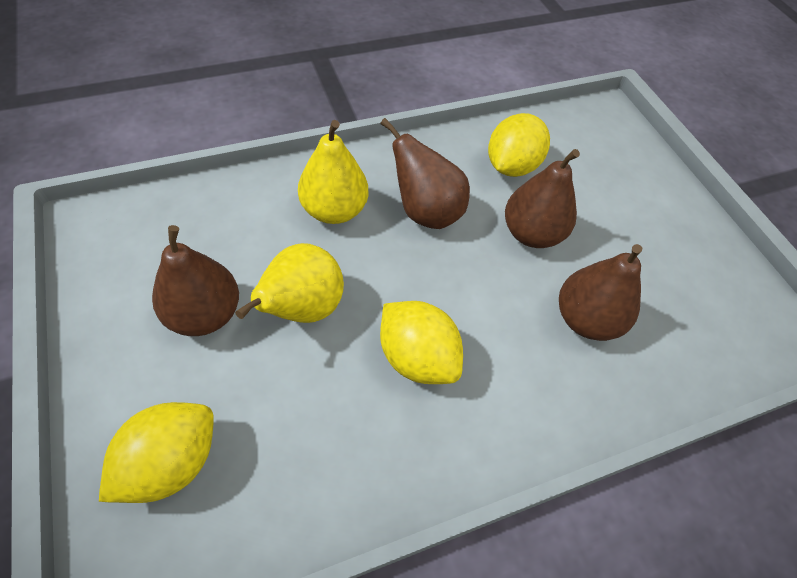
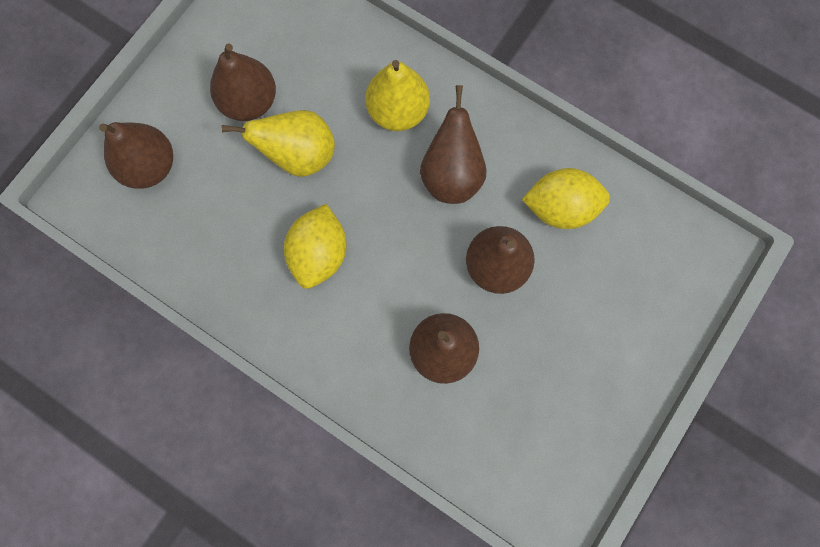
camera: 60 degrees right, 20 degrees up
(171, 462) = (149, 166): yellow lemon -> brown pear

